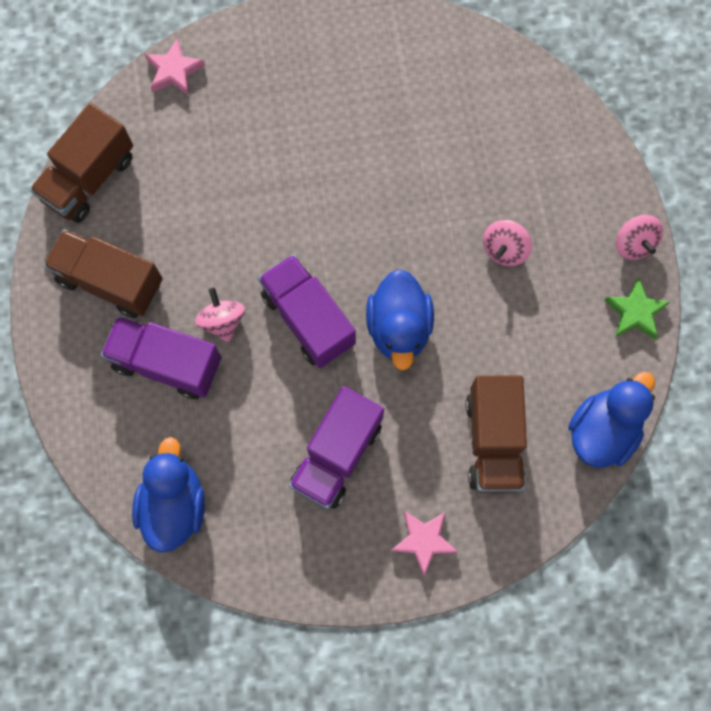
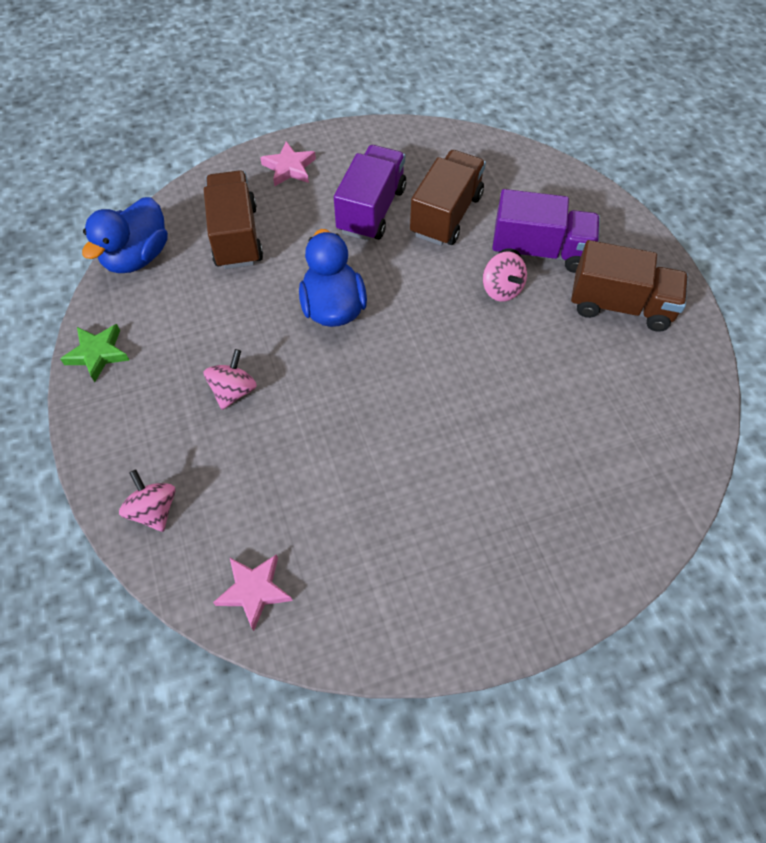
camera: 170 degrees right, 15 degrees down
(89, 178) = (687, 393): brown truck -> brown truck (446, 215)
(174, 71) = (649, 527): pink star -> pink star (254, 591)
(174, 504) = (496, 163): blue duck -> none
(308, 319) = (422, 302): purple truck -> none
(633, 244) = (94, 417): pink spinning top -> pink spinning top (154, 510)

